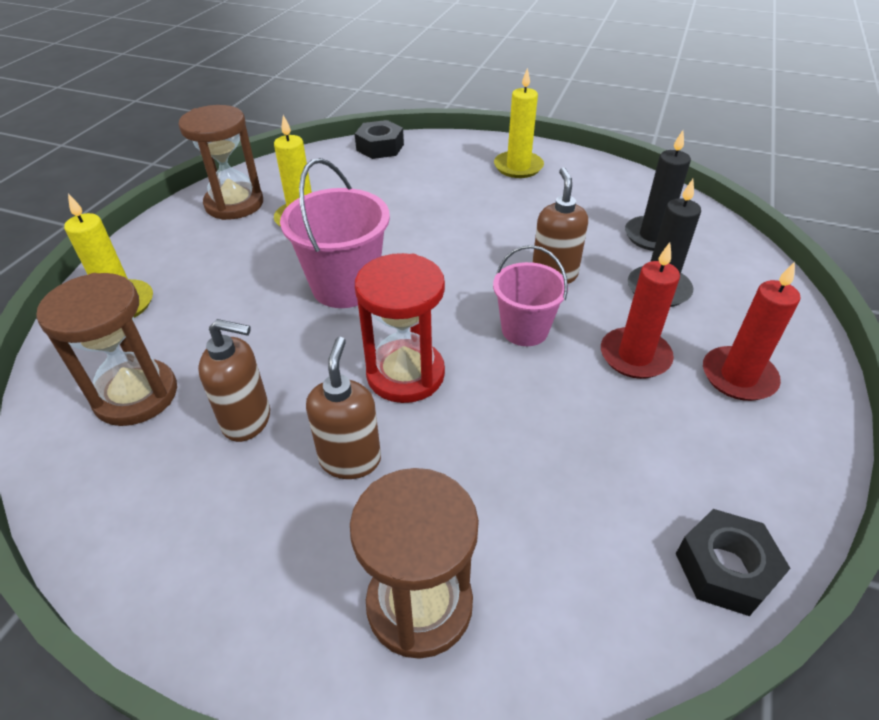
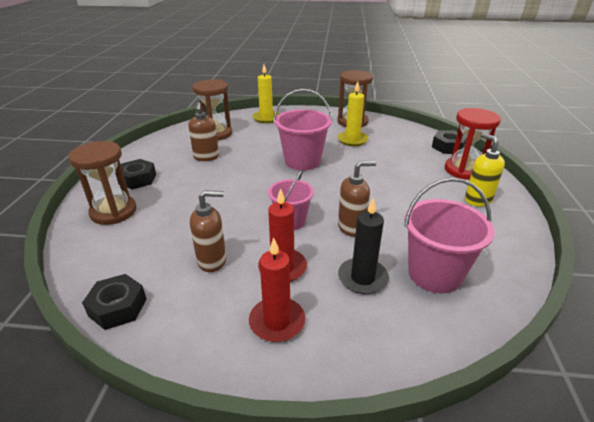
camera: 75 degrees right, 10 degrees down
(285, 560) = (137, 179): none -> black nut
(350, 459) = (187, 183): brown soap dispenser -> brown soap dispenser (212, 261)
(405, 374) = (243, 188): red hourglass -> red hourglass (464, 170)
(518, 167) = (477, 200): yellow candle -> yellow soap dispenser
(653, 236) = (434, 274): black candle -> pink bucket

